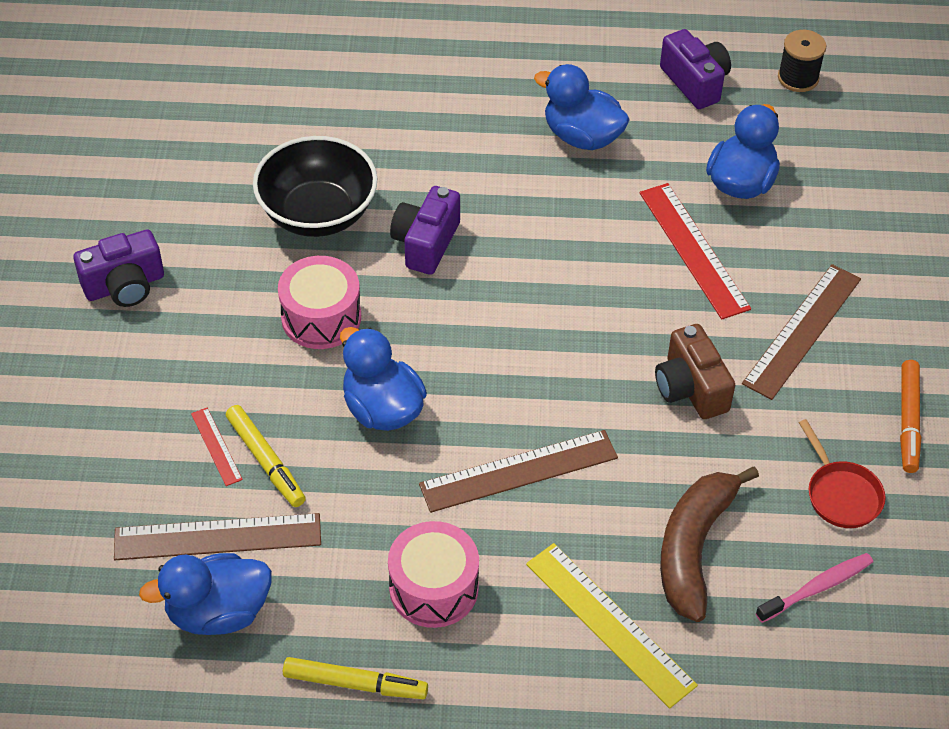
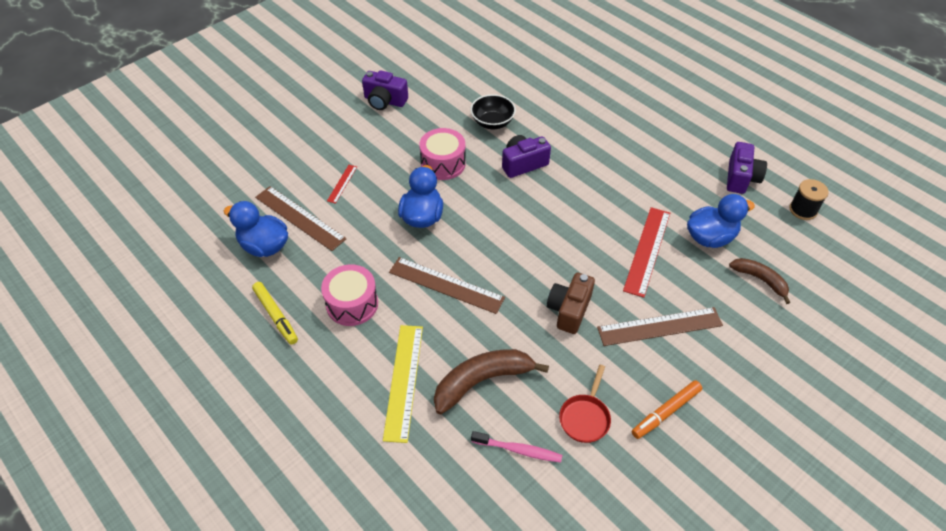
camera: 45 degrees right, 0 degrees up
(266, 461) = (352, 203): yellow marker -> none
(318, 213) = (492, 122): black bowl -> black bowl, size x0.65
(582, 136) = (651, 166): blue duck -> none
(841, 196) = (760, 280): none -> brown banana

